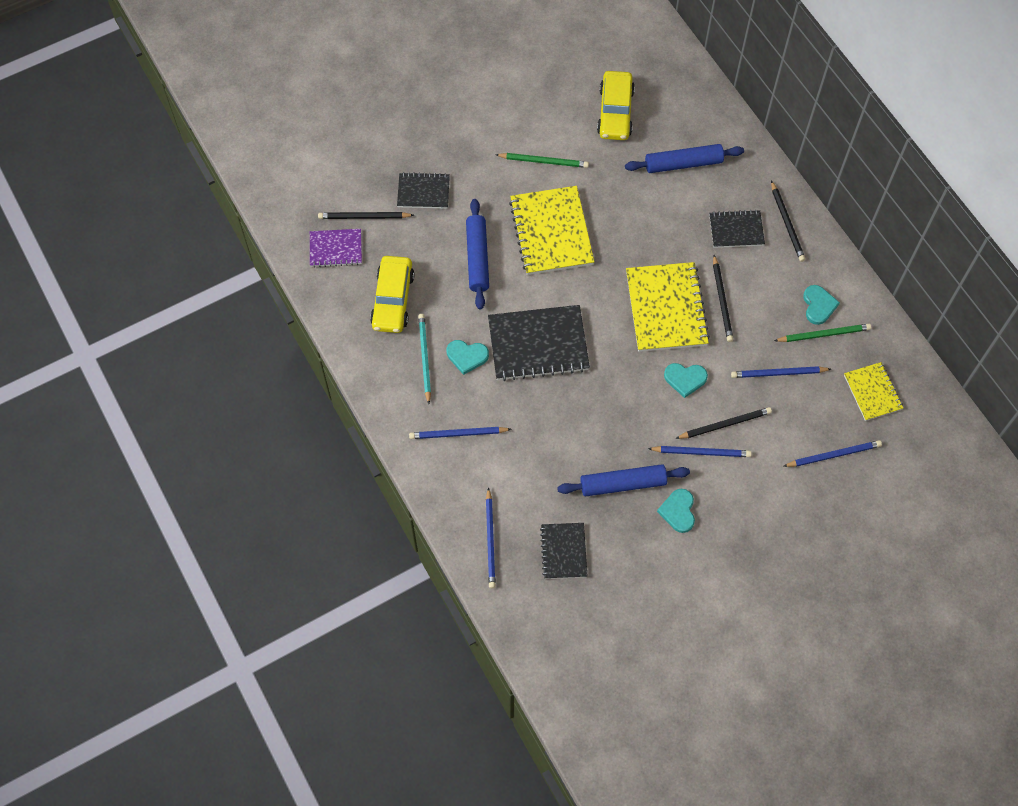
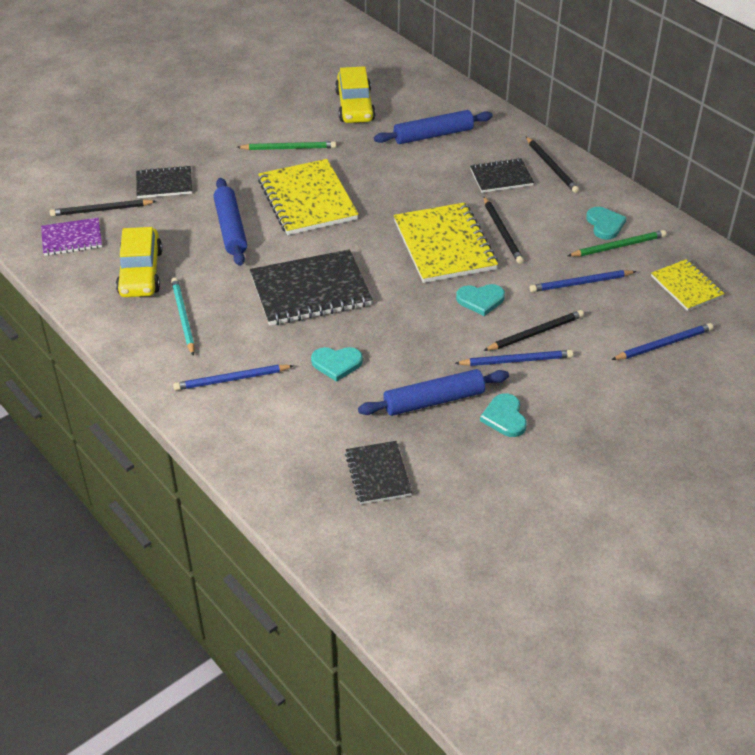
camera: 10 degrees left, 20 degrees down
(467, 356) = (231, 310): turquoise heart -> turquoise heart (336, 364)
(490, 540) = (287, 475): blue pencil -> none

